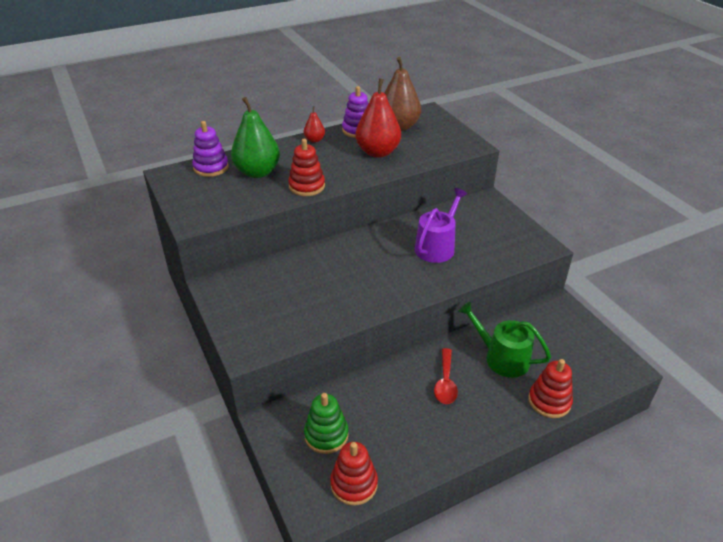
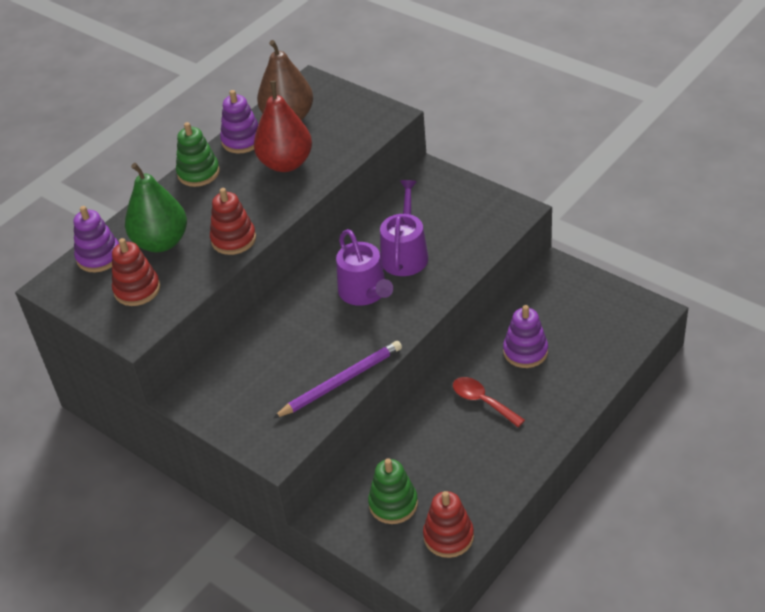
camera: 20 degrees left, 5 degrees up
(314, 140) = (198, 173): red pear -> green stacking toy
(331, 318) = (341, 381): none -> purple pencil
(390, 262) = (365, 292): none -> purple watering can
(445, 383) = (482, 401): red spoon -> red spoon turned 150 degrees clockwise
(502, 358) = (525, 351): green watering can -> purple stacking toy
(549, 401) = (592, 377): red stacking toy -> red stacking toy (137, 289)

